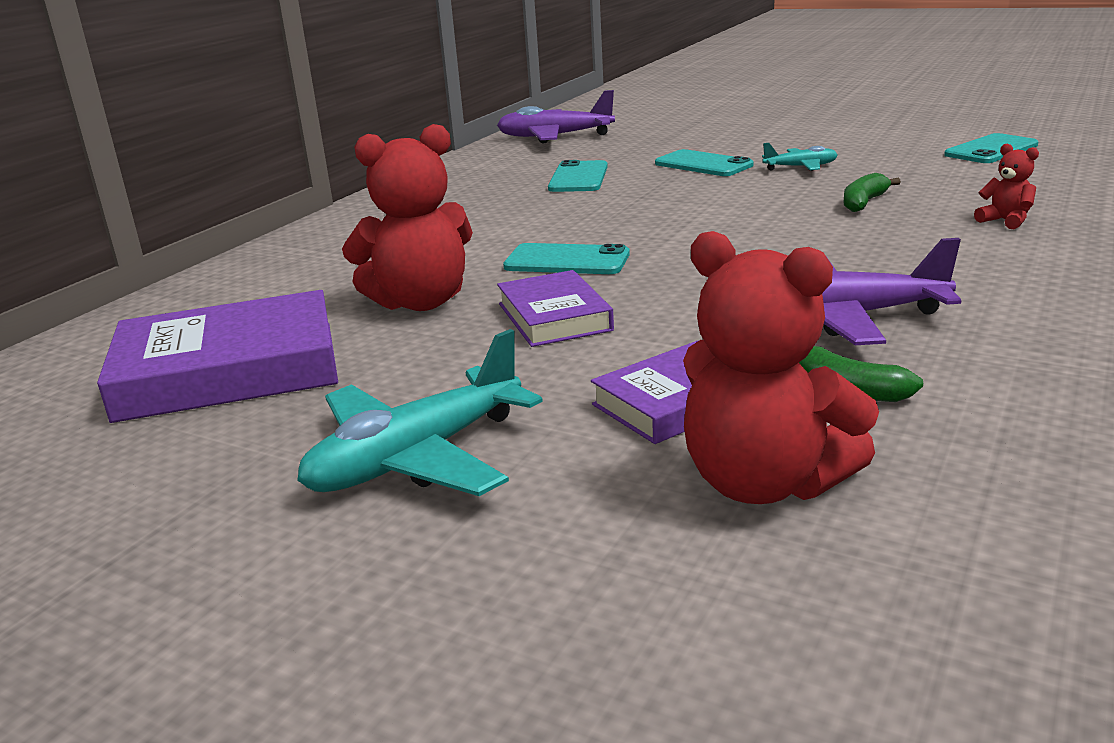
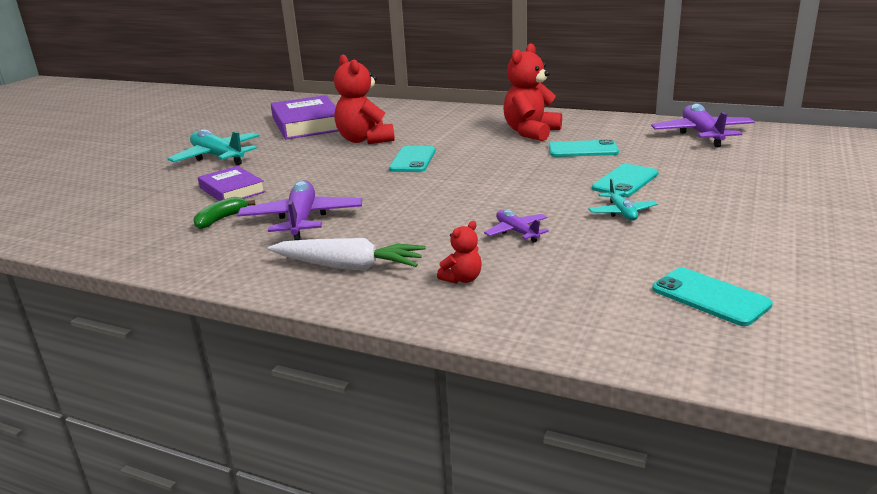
camera: 85 degrees right, 0 degrees up
(554, 317) = (335, 164): purple book -> none
(764, 483) = (158, 205): red teddy bear -> red teddy bear (531, 132)
(864, 203) = (517, 232): green banana -> purple plane
(1002, 274) = (348, 266): none -> white carrot

